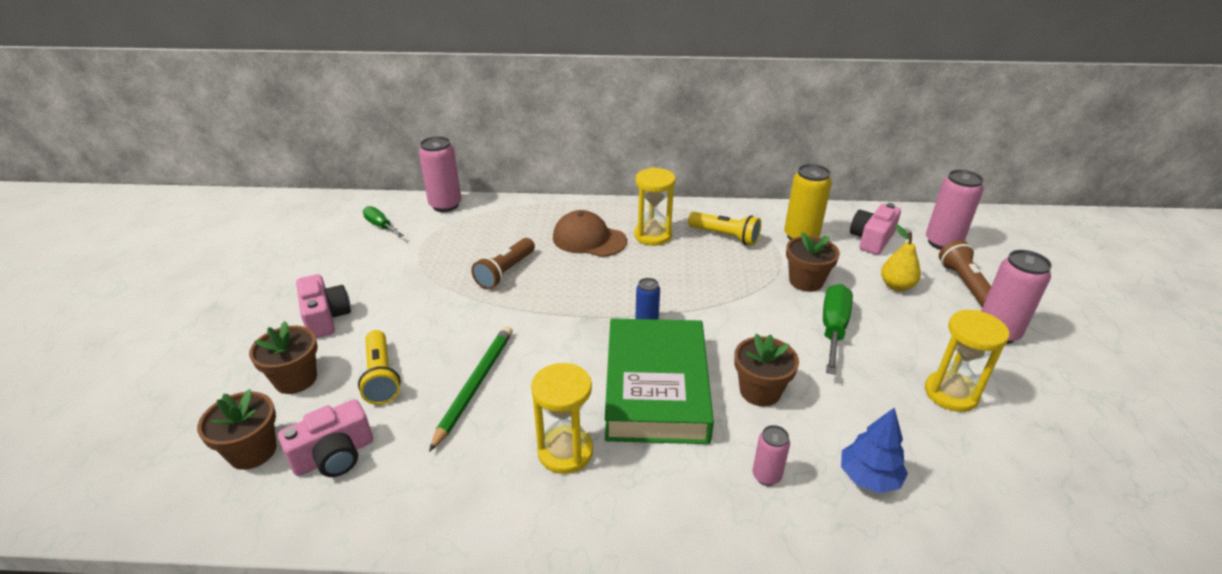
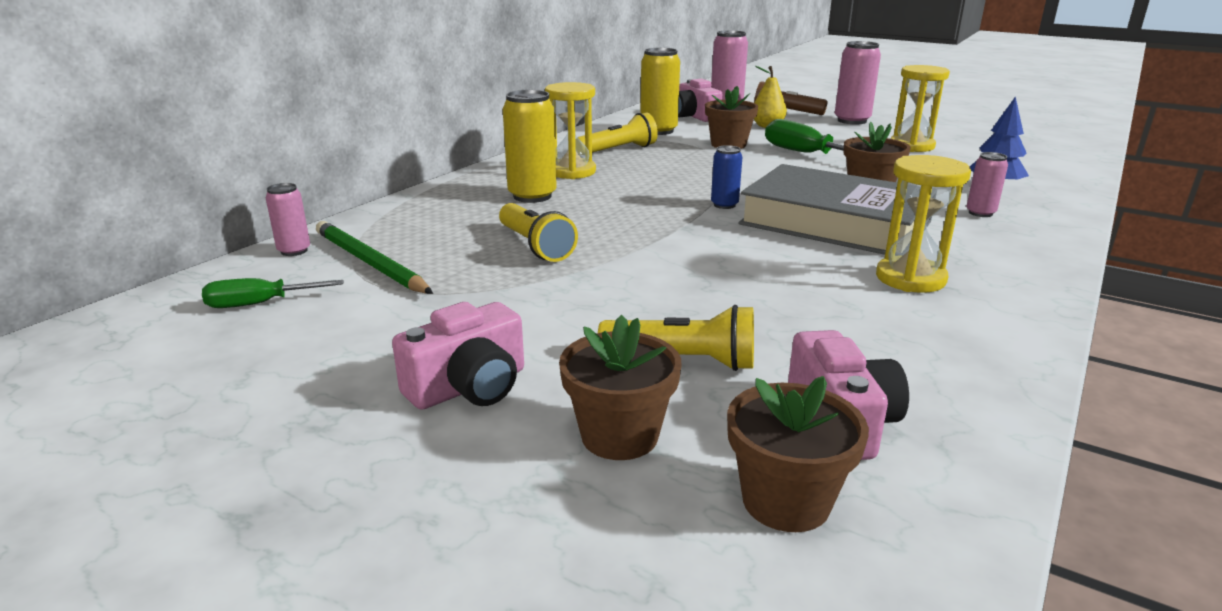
camera: 60 degrees left, 10 degrees down
(325, 317) = (469, 387): pink camera -> pink camera turned 135 degrees clockwise
(445, 205) = (294, 251): pink can -> pink can, size x0.55
(474, 385) = (758, 303): green pencil -> green pencil (369, 262)
(505, 272) = (535, 246): brown flashlight -> yellow flashlight
(589, 239) = (532, 196): brown cap -> yellow can
(656, 387) = (835, 223): green book -> grey book

